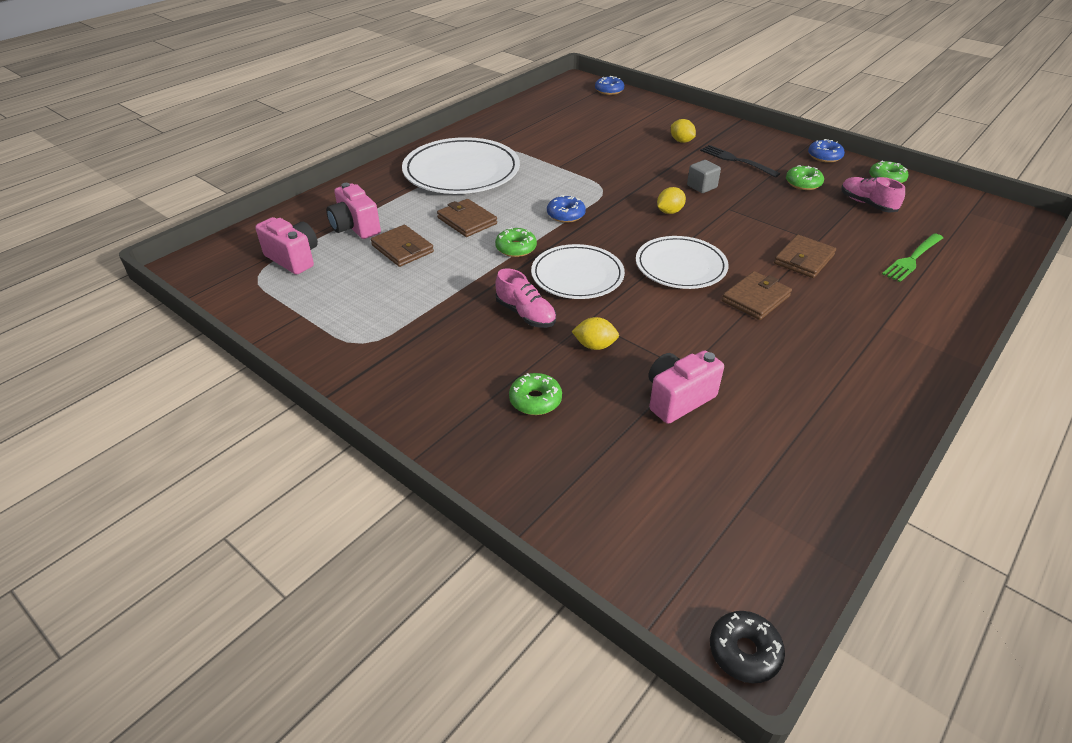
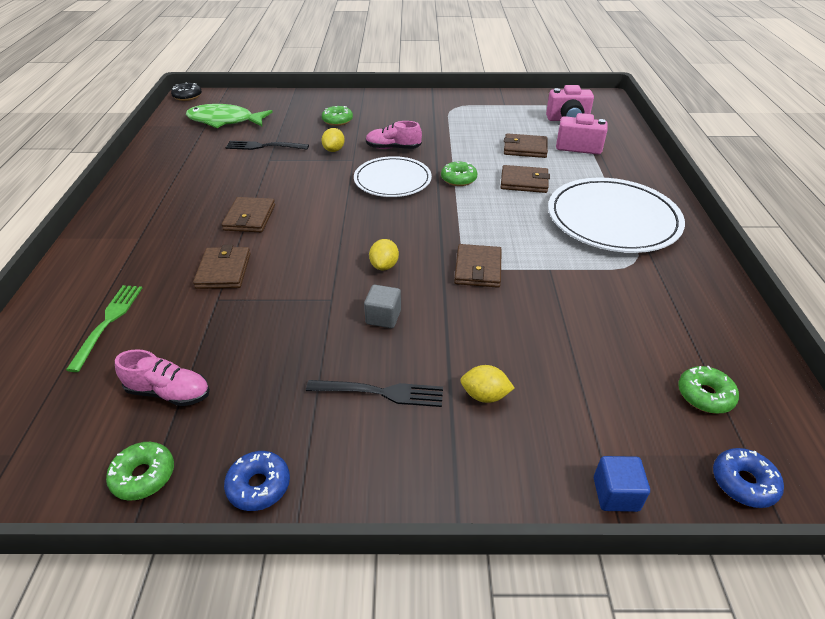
camera: 140 degrees right, 0 degrees up
(565, 215) = (465, 220): blue donut -> none
(594, 346) = (334, 150): yellow lemon -> yellow lemon turned 45 degrees counterclockwise
(605, 184) = (478, 269): none -> brown wallet
(664, 105) = (615, 494): none -> blue cube
(678, 399) = (264, 146): pink camera -> black fork
(680, 266) = (326, 218): white plate -> none
(705, 499) = (224, 121): none -> green fish
(803, 183) = (267, 391): green donut -> green donut (705, 395)

